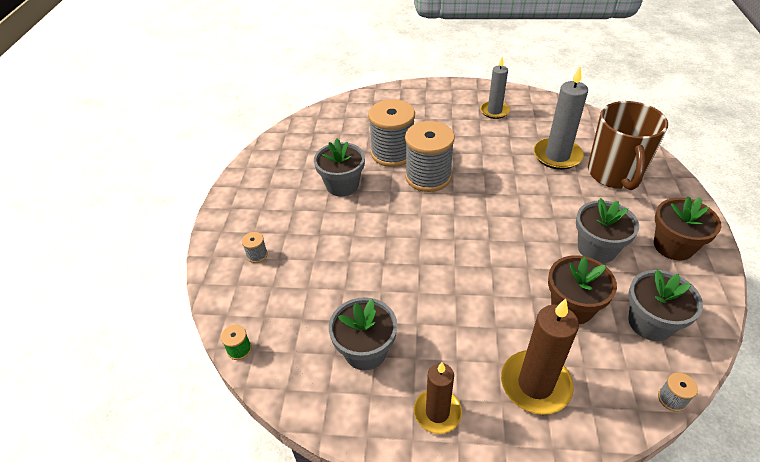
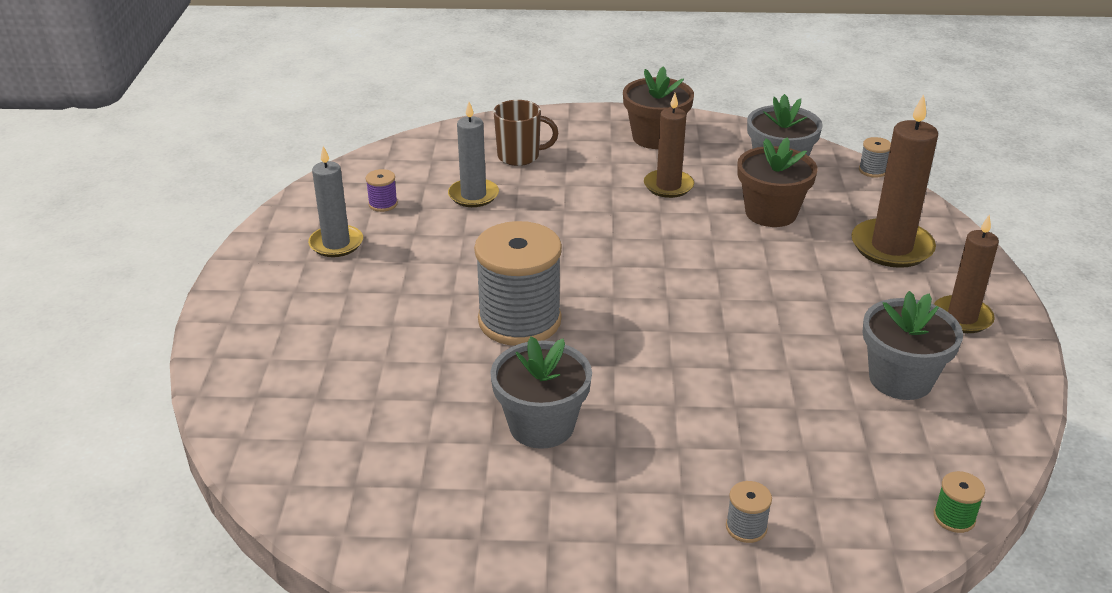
camera: 95 degrees left, 10 degrees down
(392, 153) = (447, 363): grey spool -> none
(538, 123) = (383, 204): none -> purple spool
(557, 156) = (473, 195): grey candle -> grey candle, size x0.67
(597, 248) = (668, 186): grey flower pot -> brown candle
(614, 174) = (519, 156): brown mug -> brown mug, size x0.55

